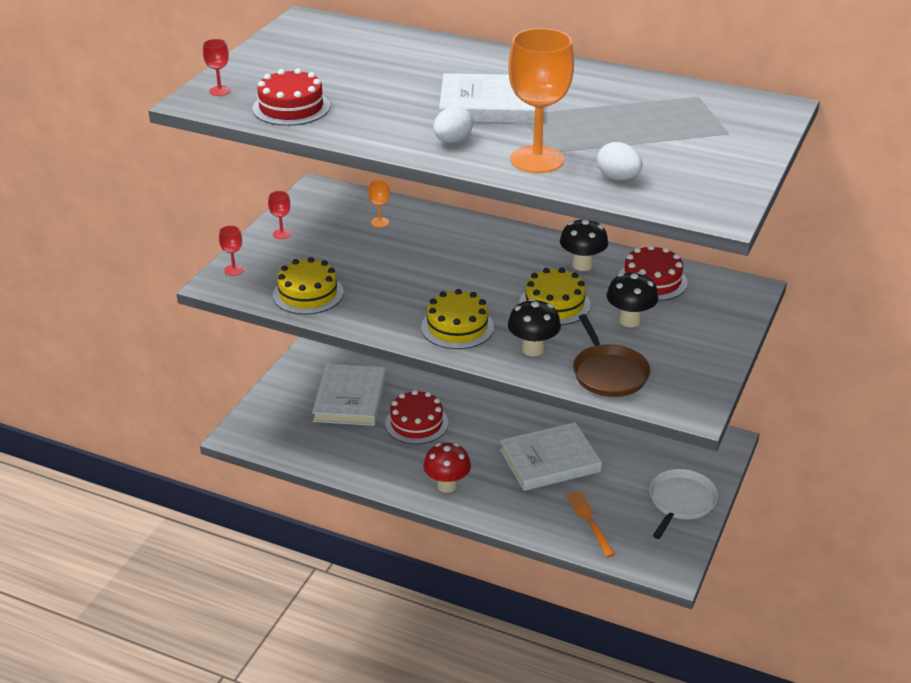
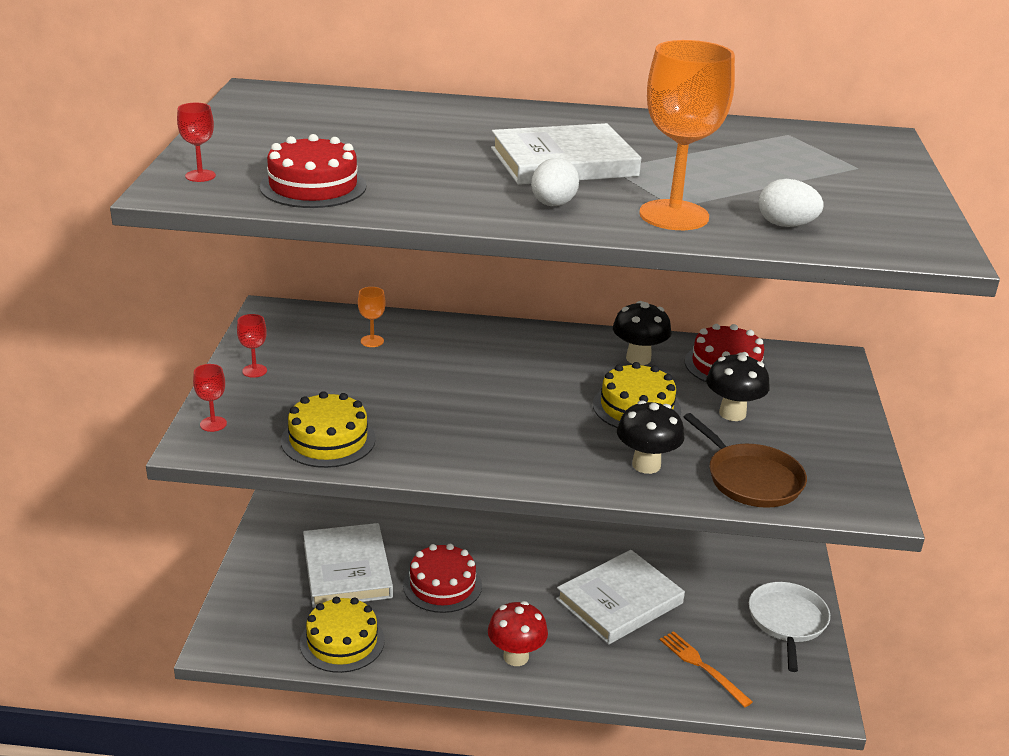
camera: 20 degrees left, 5 degrees down
(457, 327) = (540, 452): yellow cake -> yellow cake (342, 641)

